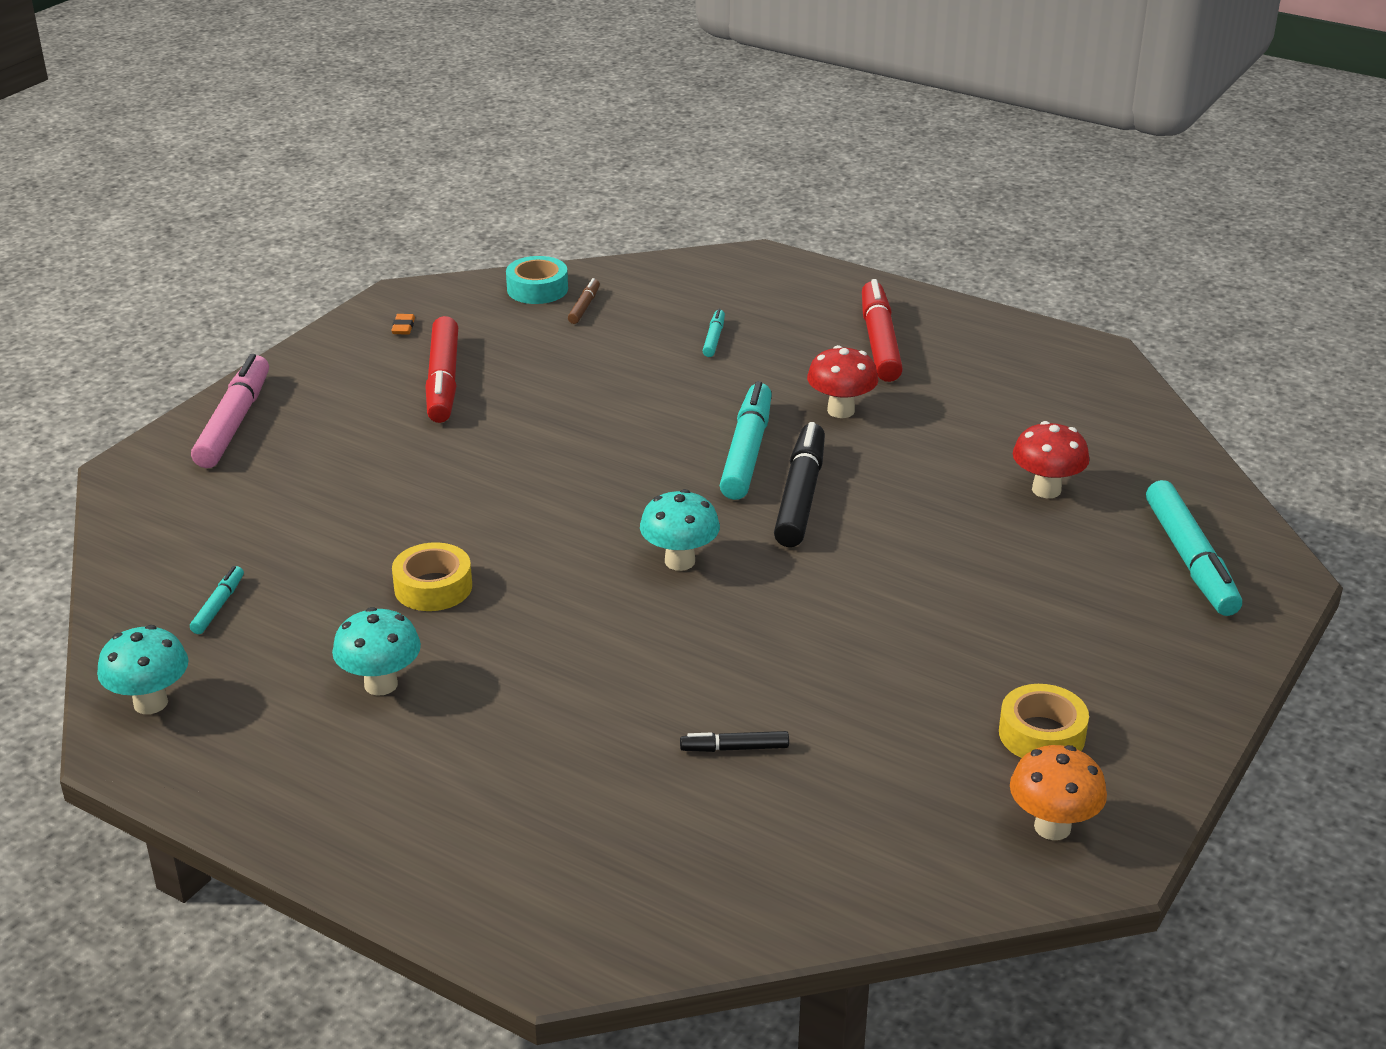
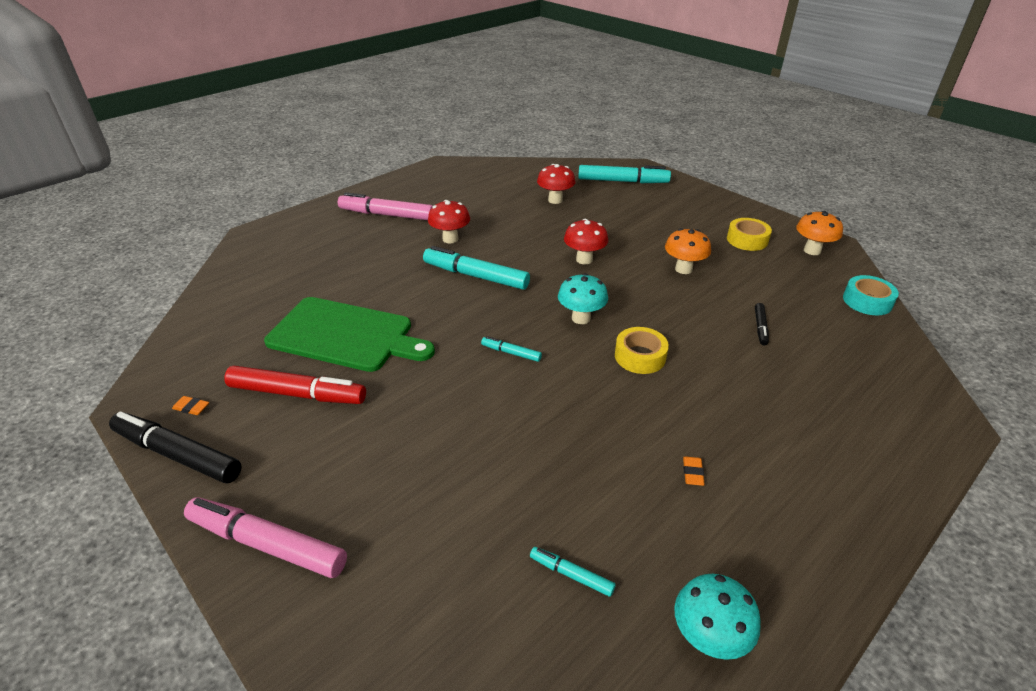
camera: 75 degrees left, 5 degrees up
(381, 684) = (692, 473): turquoise mushroom -> orange eraser
(433, 587) = (579, 431): yellow tape -> yellow tape (640, 356)
(537, 289) = (201, 328): turquoise tape -> turquoise tape (867, 301)
(561, 383) = (345, 335): none -> green cutting board
(584, 307) = (248, 310): brown marker -> none
(714, 338) = (337, 266): turquoise marker -> turquoise marker (511, 353)
(800, 496) = (530, 266): black marker -> black marker (177, 454)
(852, 546) = (584, 259): none -> red mushroom
(879, 342) = (387, 215): red marker -> pink marker
(880, 656) = (683, 269): none -> orange mushroom

